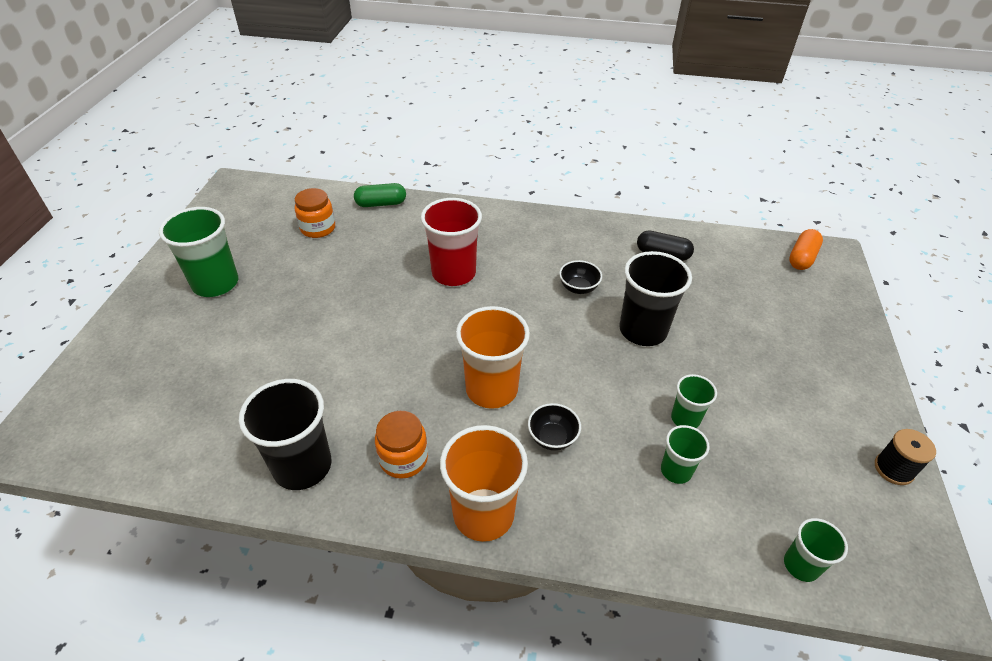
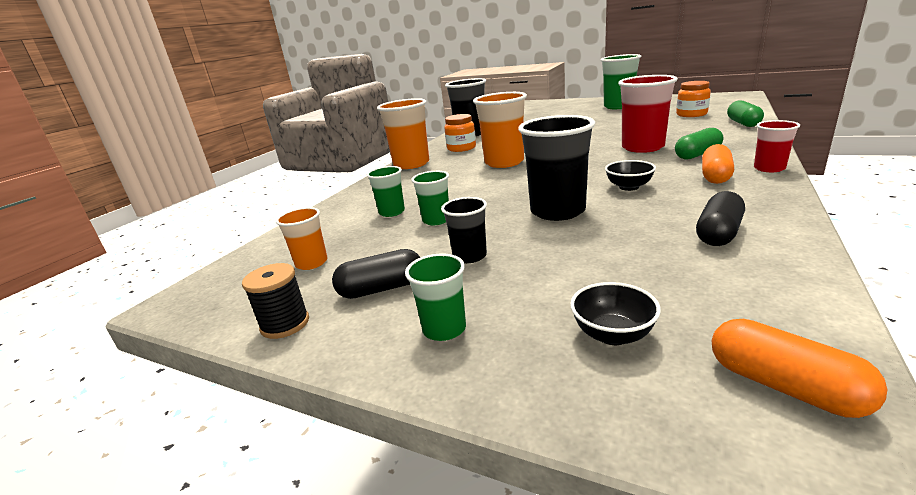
camera: 110 degrees right, 20 degrees down
(487, 243) = (697, 154): none -> green capsule
(531, 215) = (769, 168): none -> red cup
(549, 241) = (715, 176): none -> orange capsule
(552, 438) = (451, 178): black bowl -> black bowl (612, 334)
(745, 376) = (469, 256): none -> black cup
(801, 565) = (276, 247): green cup -> green cup (444, 329)
(811, 500) = (311, 263): none -> orange cup
(818, 422) = (382, 289): none -> black capsule

